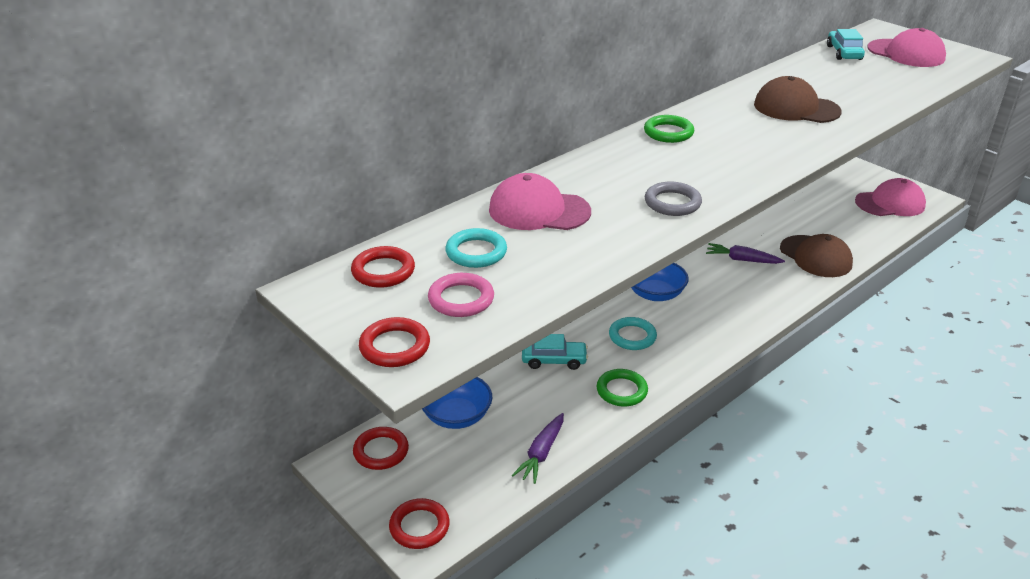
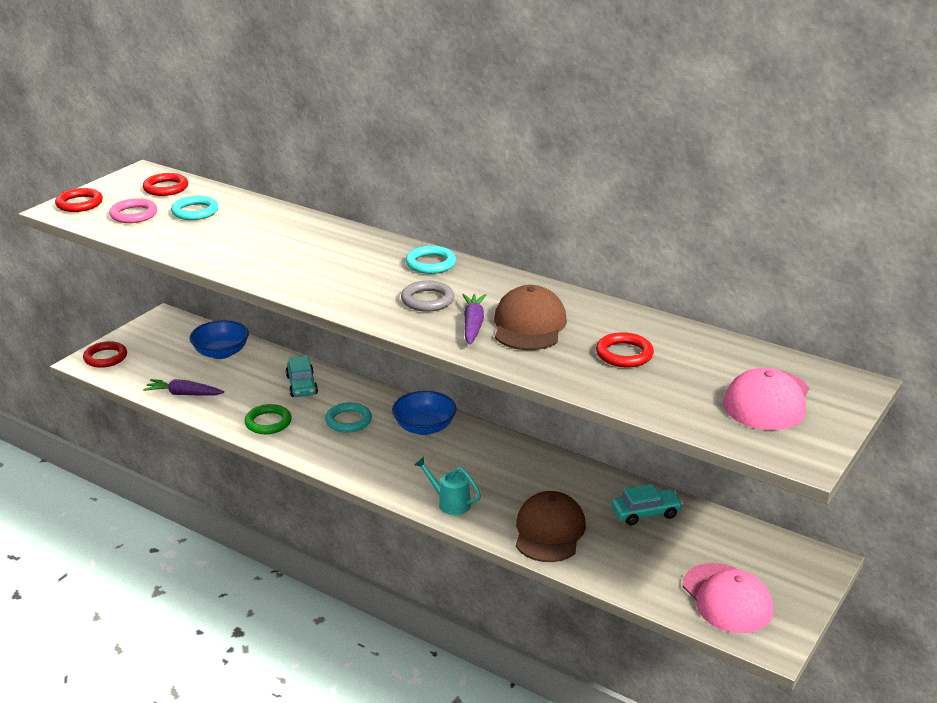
camera: 75 degrees right, 5 degrees down
(381, 451) = (178, 330): red ring -> red ring (624, 354)
(539, 211) = (261, 225): pink cap -> none
(668, 132) = (430, 263): green ring -> turquoise ring
(672, 203) = (290, 273): grey ring -> grey ring (427, 300)
(742, 260) = (515, 478): purple carrot -> purple carrot (473, 325)
(775, 297) = (450, 503): none -> turquoise watering can
(815, 256) = (549, 531): brown cap -> brown cap turned 150 degrees clockwise
(844, 53) = (731, 355): turquoise car -> turquoise car (645, 513)

